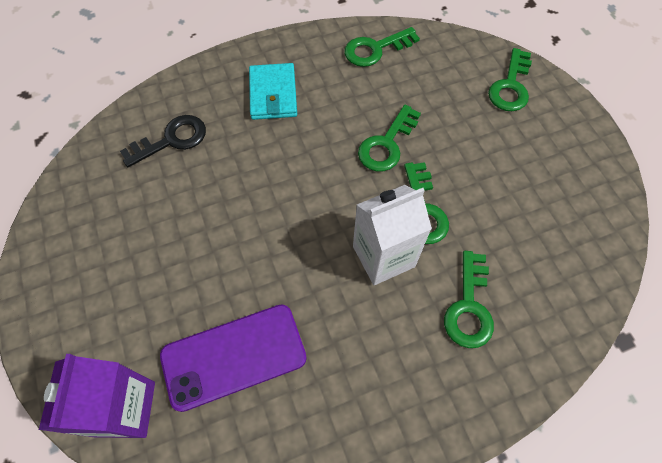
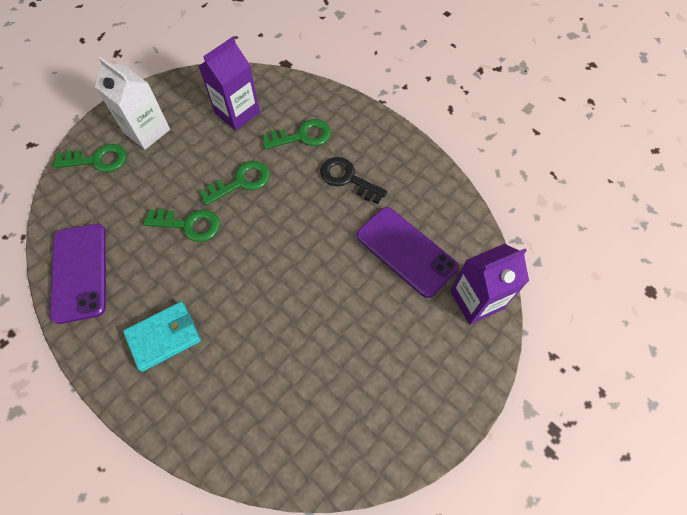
camera: 115 degrees left, 0 degrees up
(172, 140) = (250, 402): black key -> black key (347, 179)
(375, 49) = (80, 272): green key -> purple phone
(383, 256) = (289, 193): white carton -> white carton (147, 131)
(538, 241) = (237, 113): none -> purple carton

